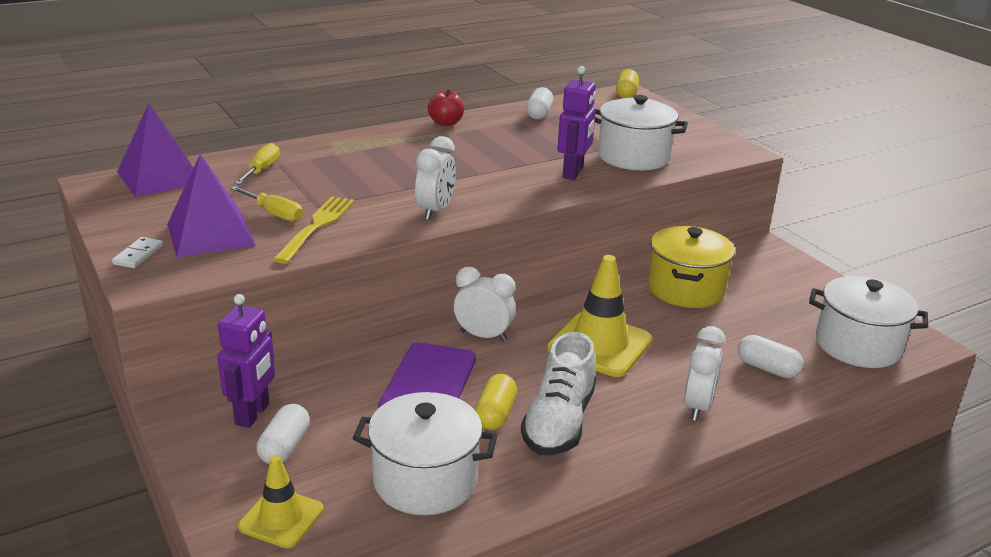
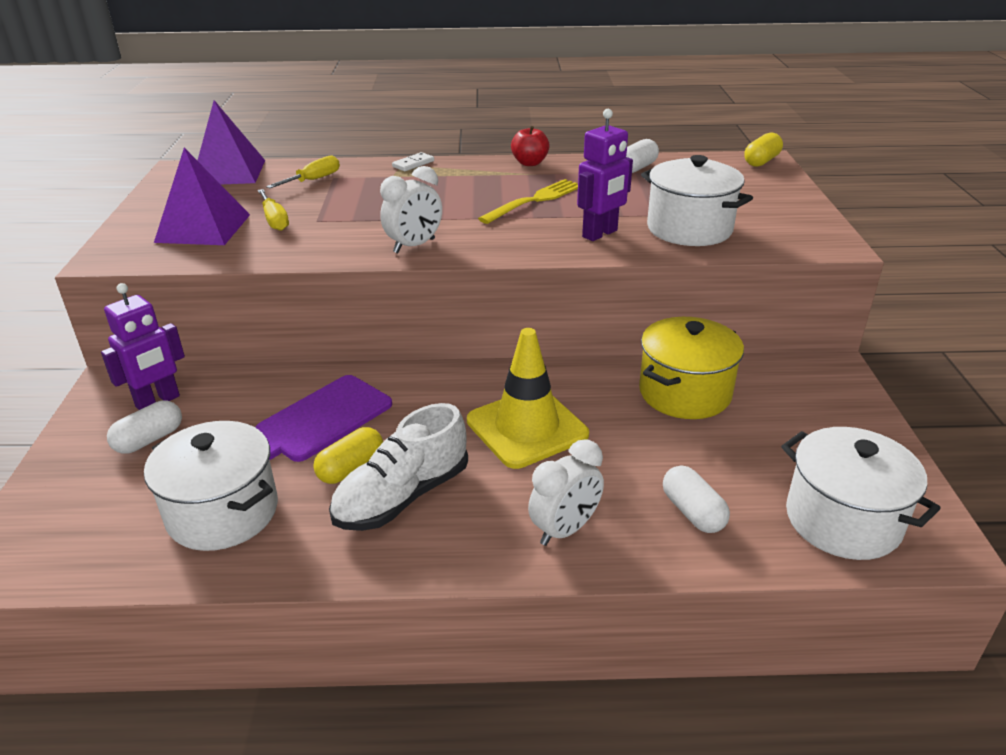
camera: 30 degrees right, 5 degrees up
(138, 255) = (130, 234): white domino -> white domino (413, 164)
(281, 518) = (78, 504): yellow traffic cone -> none
(317, 226) = (294, 239): yellow fork -> yellow fork (535, 200)
(483, 336) = (421, 386): white clock -> none

